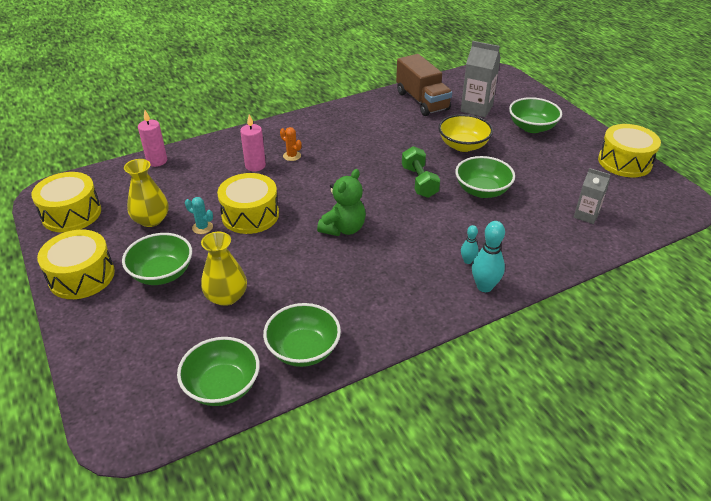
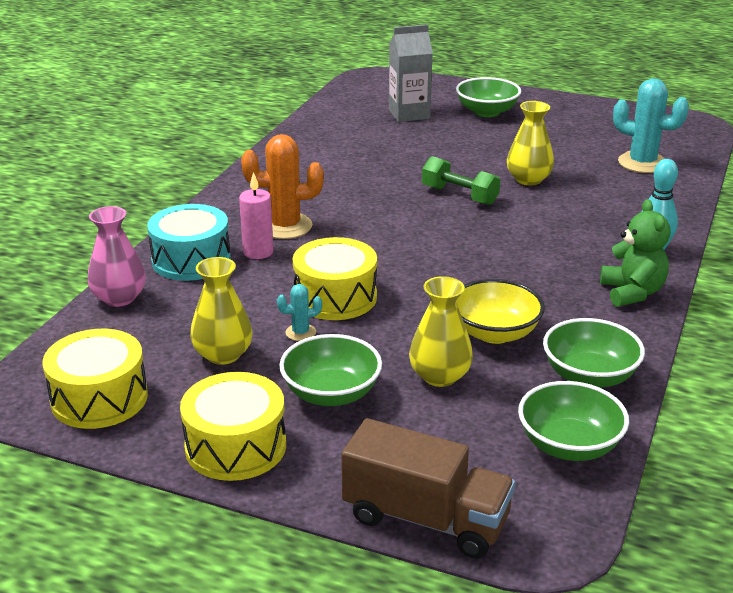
camera: 40 degrees left, 10 degrees down
(157, 161) = (119, 298): pink candle -> pink vase
(218, 155) = (191, 260): none -> turquoise drum
(292, 156) = (285, 226): orange cactus -> orange cactus, size x2.06
(343, 228) = (454, 264): green teddy bear -> green teddy bear (632, 292)
(422, 101) = (342, 126): brown truck -> brown truck (426, 519)
(463, 145) = (449, 150): yellow bowl -> yellow bowl (494, 333)
(467, 261) = (608, 238): turquoise bowling pin -> none
(482, 190) = (528, 179): green bowl -> yellow vase
(586, 215) = (642, 163): grey carton -> turquoise cactus
(624, 162) = (607, 111): yellow drum -> none

